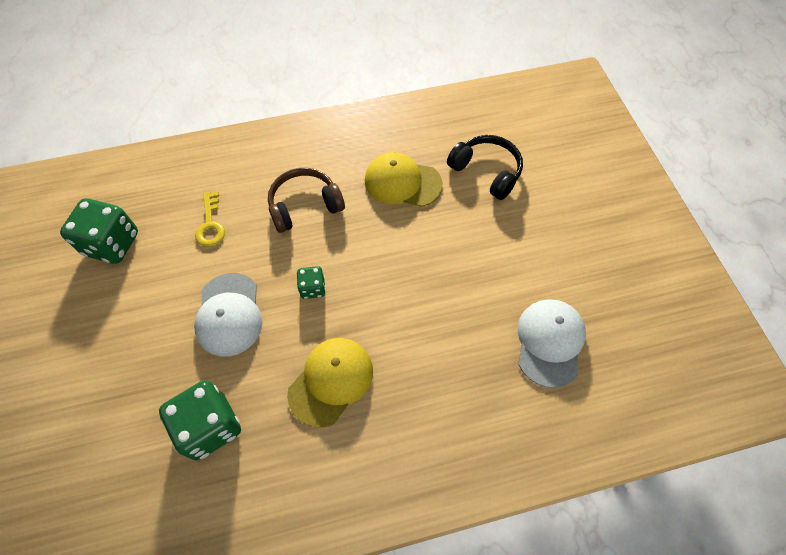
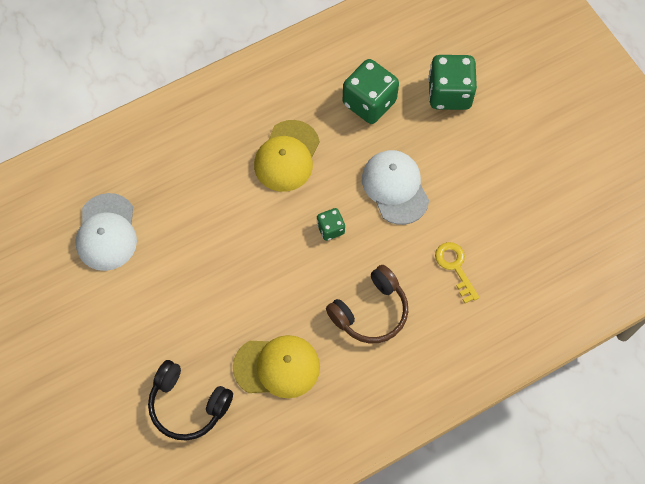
camera: 165 degrees right, 5 degrees up
(112, 244) = (537, 224): green dice -> green dice (449, 94)

